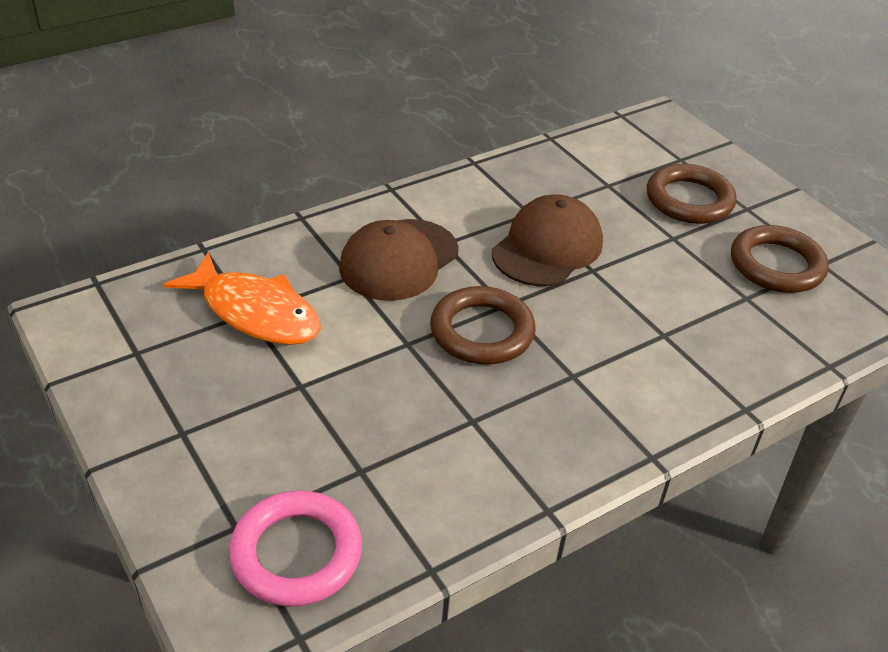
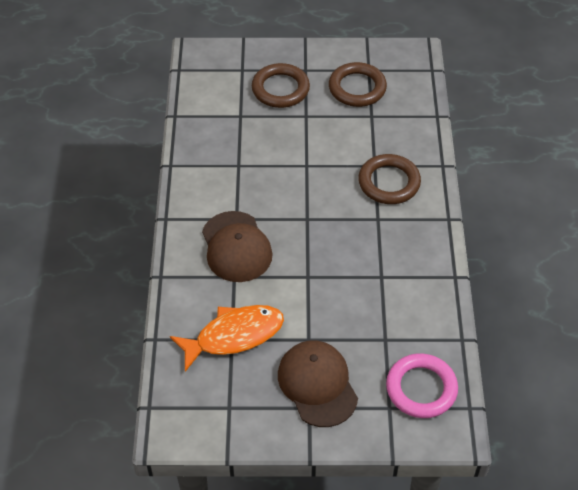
camera: 55 degrees left, 10 degrees up
(482, 331) = (321, 239): brown ring -> brown ring (389, 182)
(547, 247) = (274, 174): brown cap -> brown cap (317, 384)

